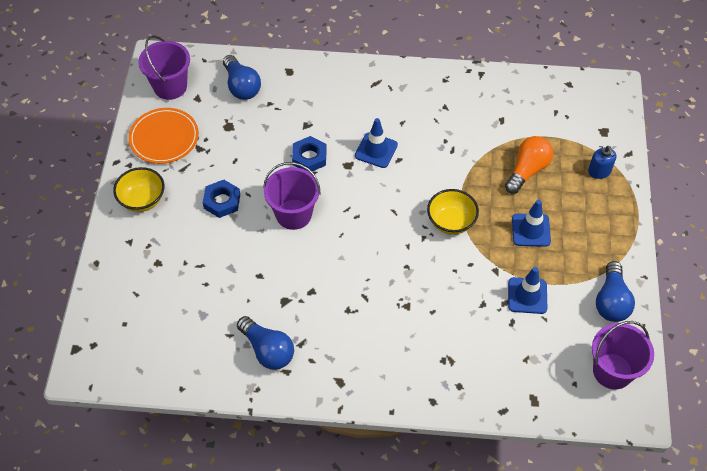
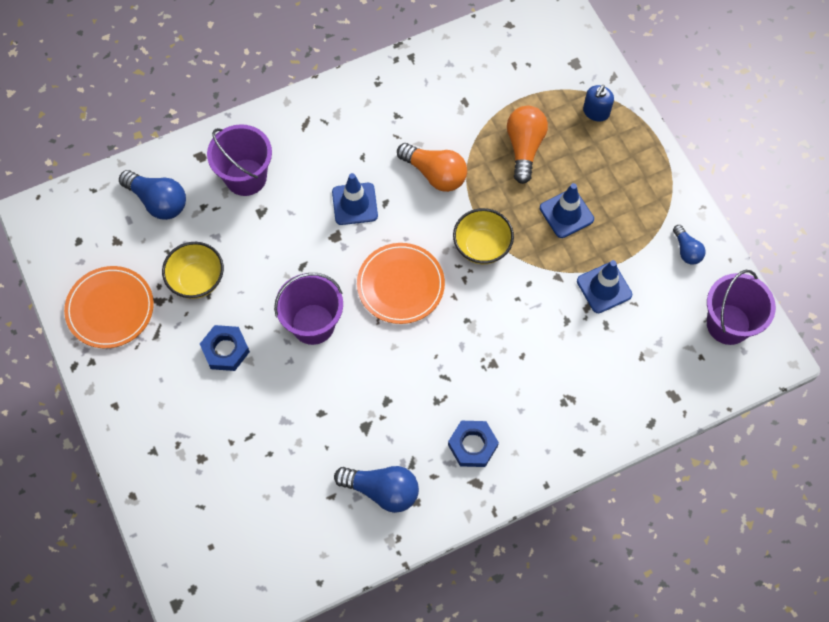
camera: 30 degrees left, 10 degrees up
(142, 200) = (135, 395): yellow bowl -> yellow bowl (197, 280)
(170, 86) = (75, 243): purple bucket -> purple bucket (246, 177)
(309, 157) = (288, 248): blue nut -> blue nut (472, 445)
(373, 219) = (400, 285): none -> orange plate
(448, 157) = (435, 174): none -> orange light bulb
(599, 171) = (596, 112): blue soap dispenser -> blue soap dispenser turned 75 degrees clockwise
(611, 301) = (686, 250): blue light bulb -> blue light bulb, size x0.59

